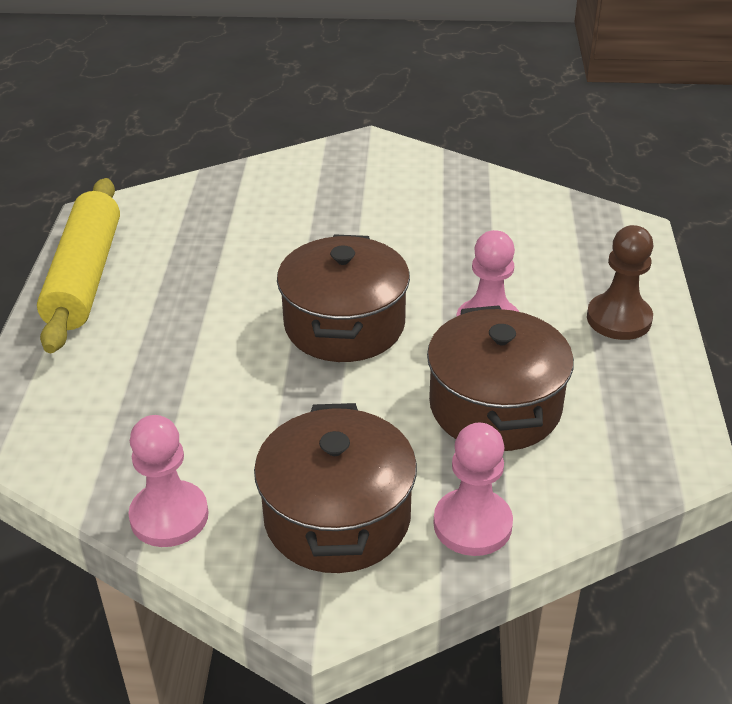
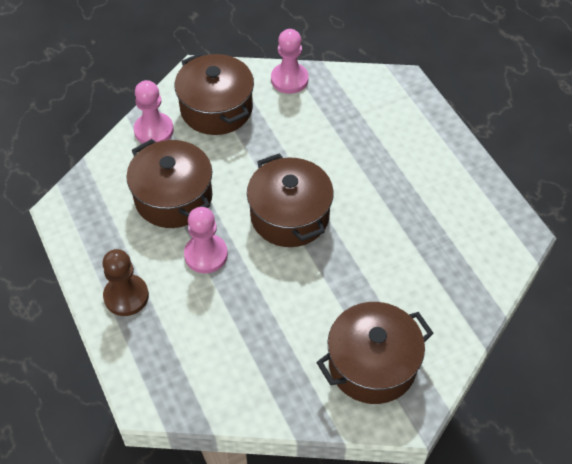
camera: 150 degrees right, 15 degrees up
(84, 277) = (469, 182): yellow rolling pin -> none
(369, 179) = (372, 365): none -> brown pot

